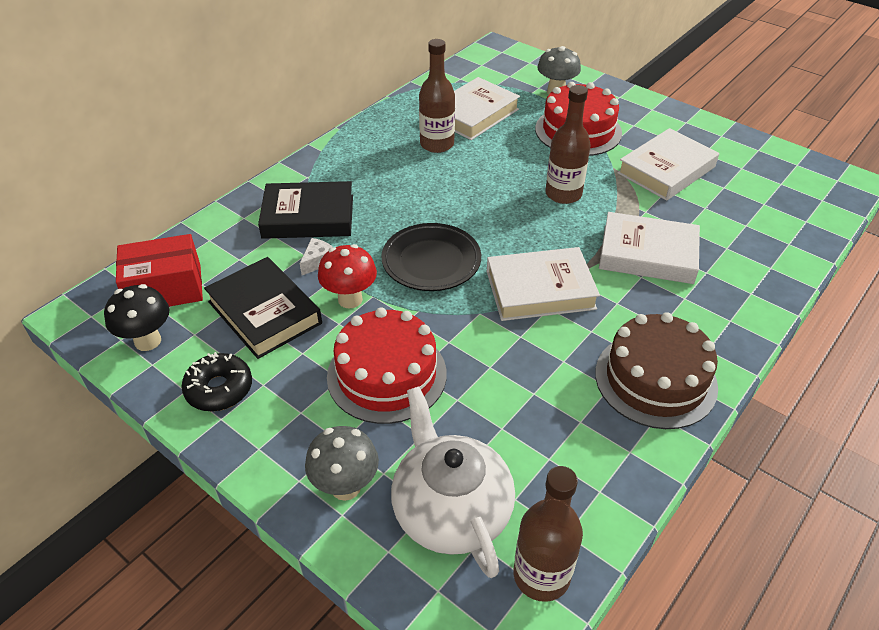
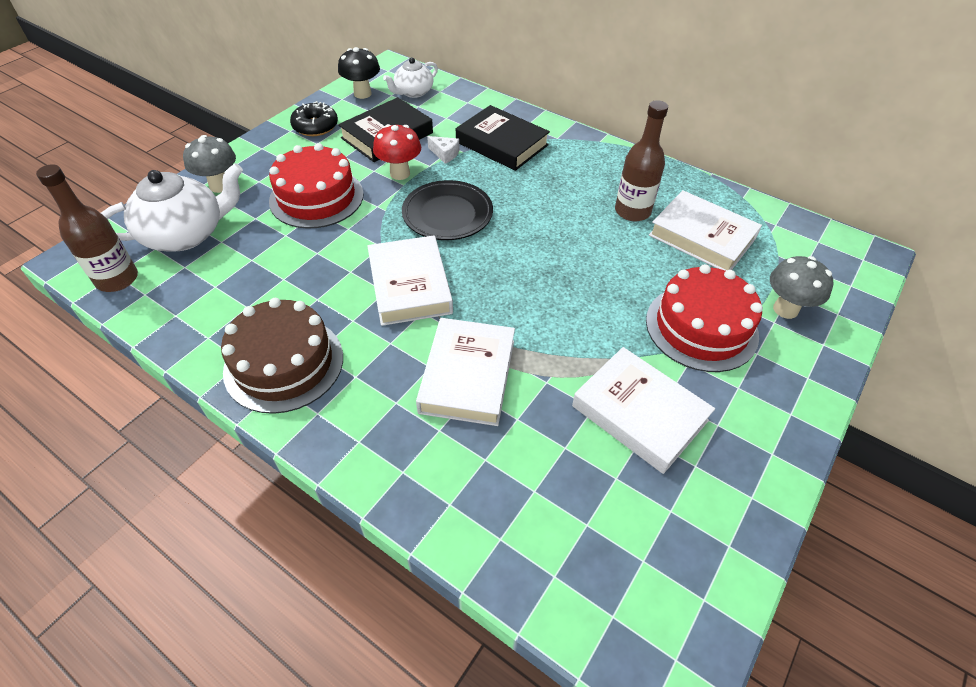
camera: 85 degrees right, 5 degrees up
(165, 288) = (413, 92): red box -> white teapot
(308, 216) = (502, 143): black book -> black book turned 45 degrees counterclockwise
(563, 194) = (566, 308): brown bottle -> none

